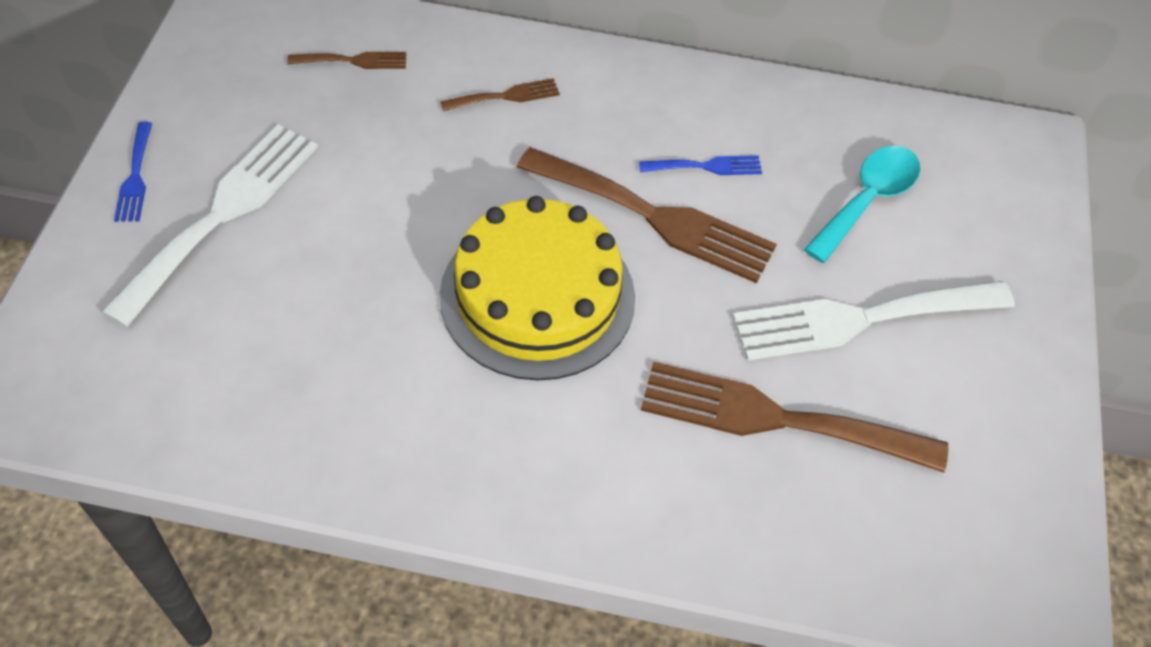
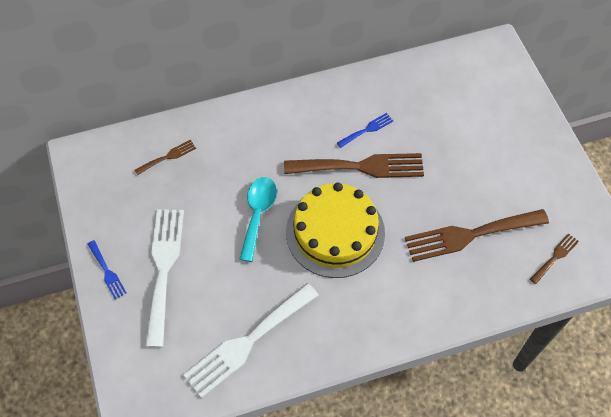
camera: 25 degrees left, 5 degrees up
(506, 96) = (253, 139): brown fork -> brown fork (555, 257)
(859, 319) = (475, 171): white fork -> white fork (247, 342)
(867, 200) = (445, 111): turquoise spoon -> turquoise spoon (258, 214)

